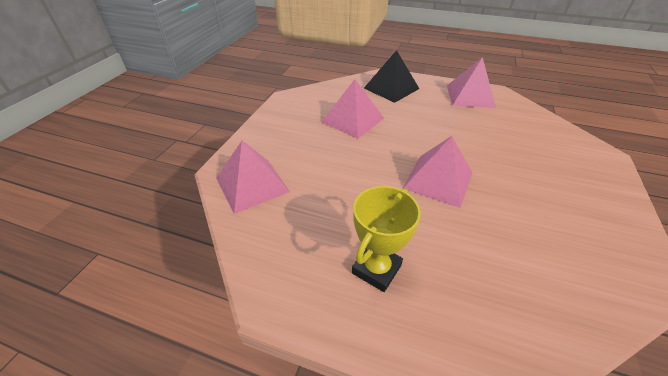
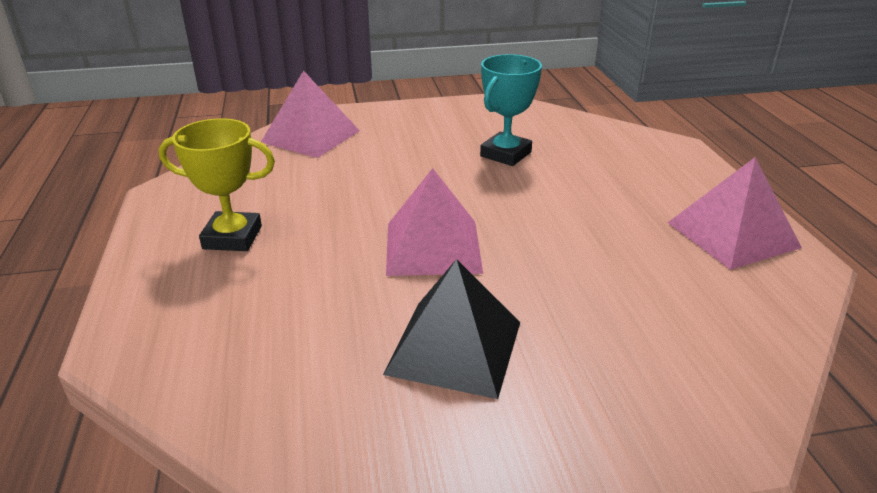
camera: 60 degrees right, 10 degrees down
(353, 120) = (506, 154): pink pyramid -> turquoise trophy
(391, 88) = (639, 160): black pyramid -> black pyramid (454, 347)

